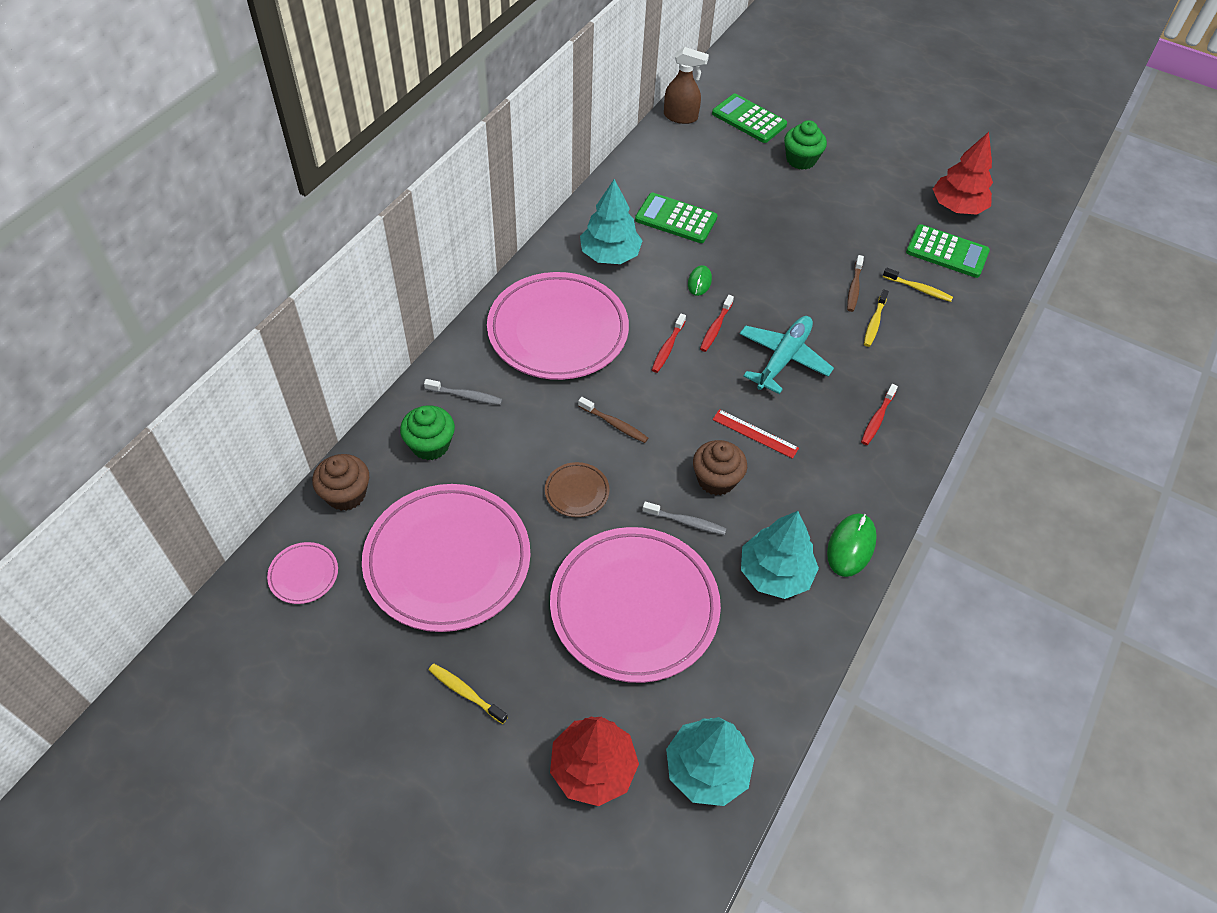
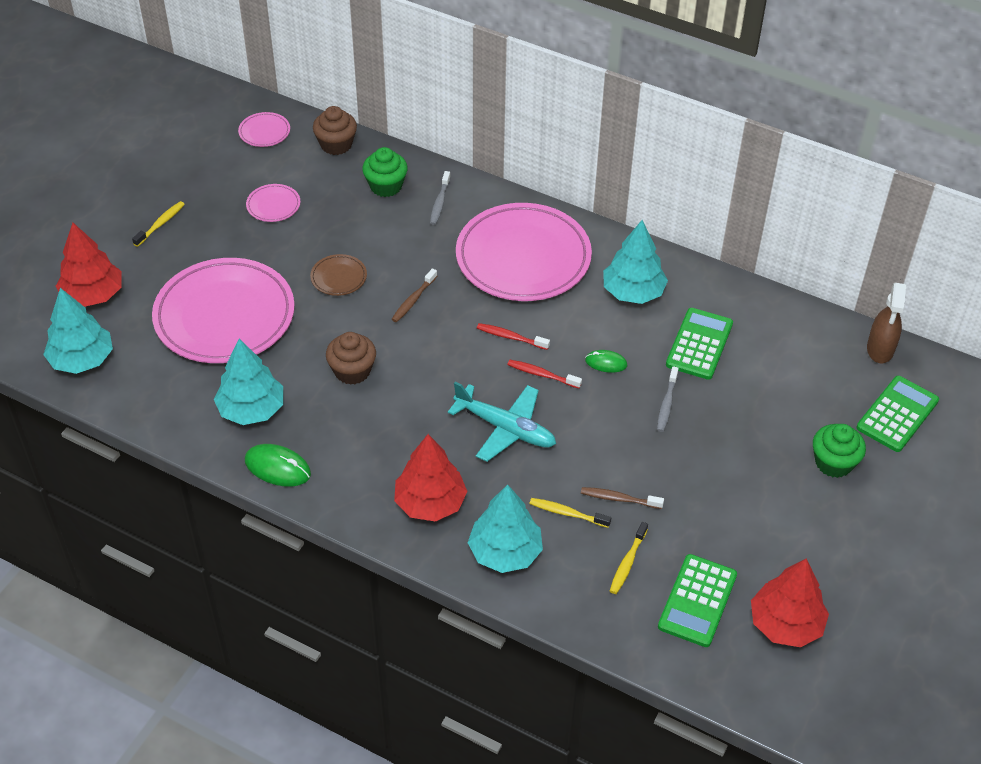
camera: 90 degrees right, 5 degrees down
(447, 560) = (273, 205): pink plate -> pink plate, size x0.41
(686, 522) = (306, 349): grey toothbrush -> grey toothbrush (666, 404)
(755, 434) = (406, 401): red ruler -> none
(877, 419) = (430, 503): red toothbrush -> red tree
(922, 367) = (505, 552): none -> turquoise tree

